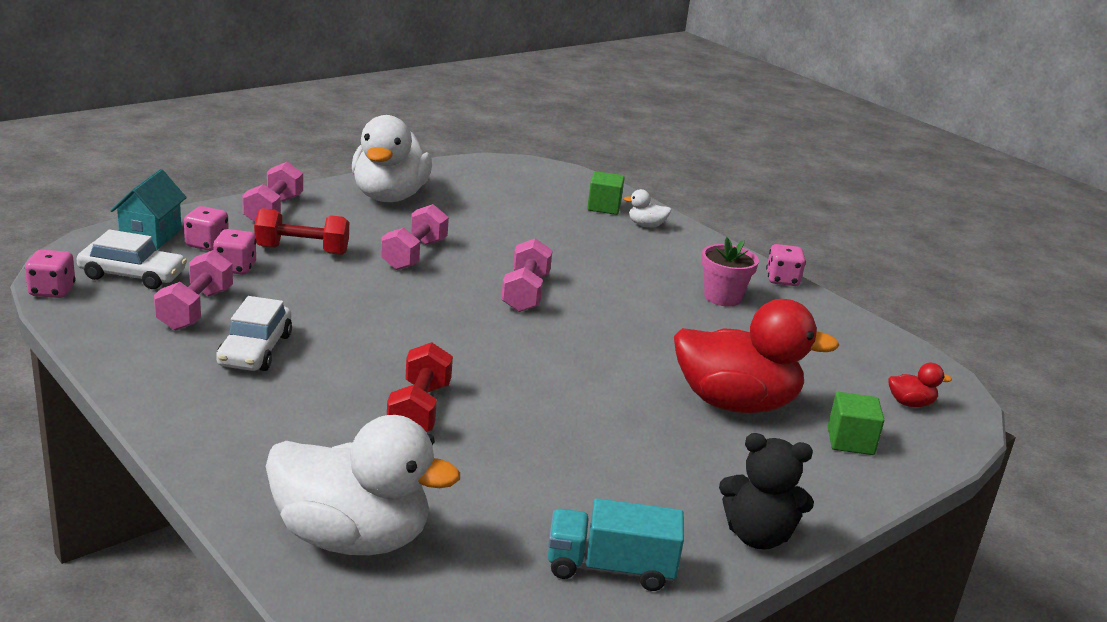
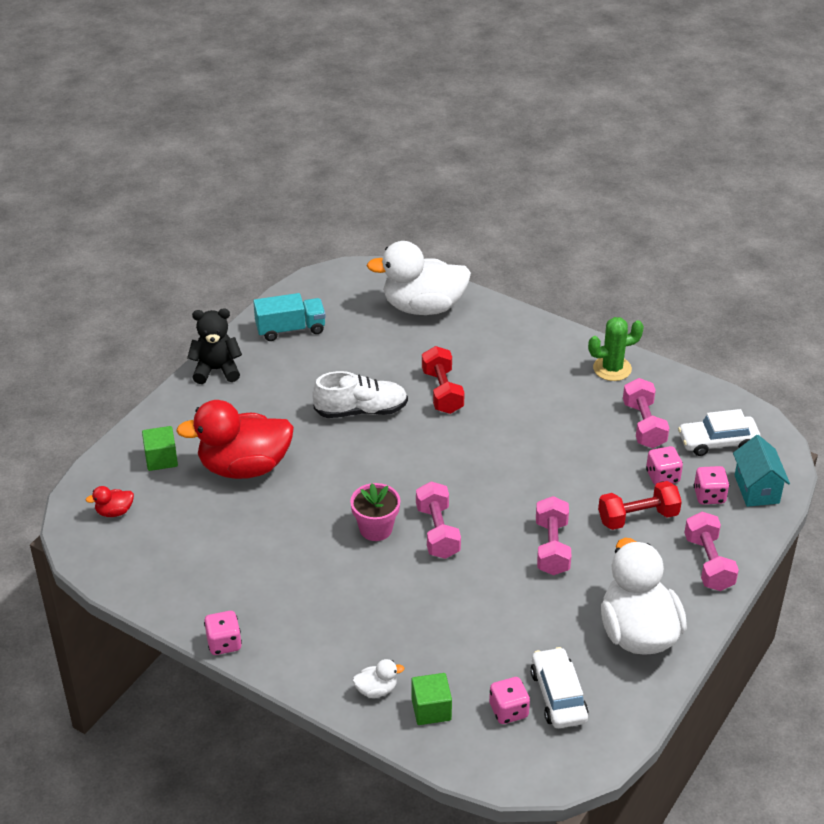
camera: 165 degrees right, 15 degrees up
(52, 291) = (745, 408): pink dice -> pink dice (508, 711)
(155, 371) = (612, 368): none -> green cactus
(255, 350) = (574, 404): white car -> white car (558, 695)
(549, 420) = (361, 410): none -> white shoe
(722, 297) = (275, 592): pink flower pot -> pink flower pot (376, 529)

